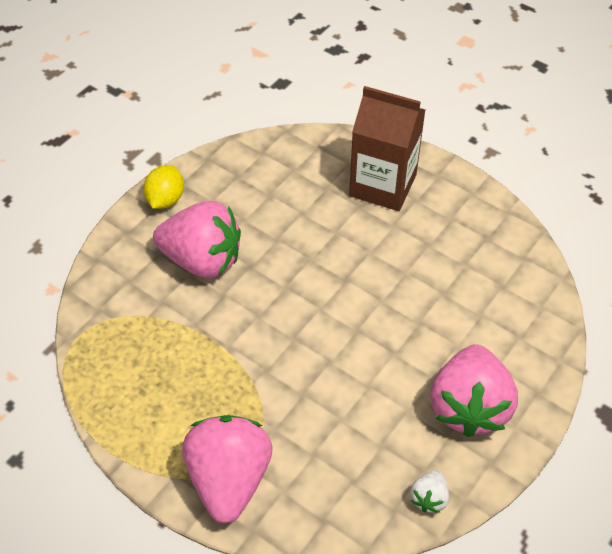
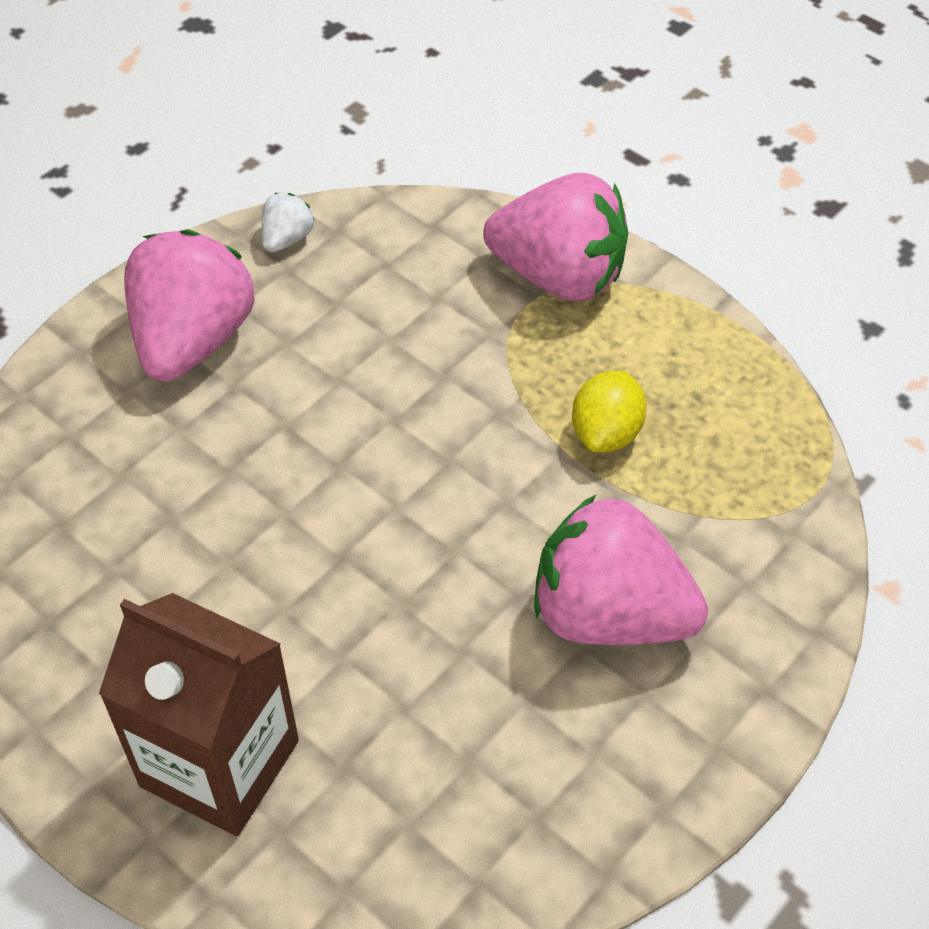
camera: 175 degrees left, 0 degrees up
(165, 199) = (694, 763): yellow lemon -> yellow lemon (606, 433)
(229, 479) = (559, 276): pink strawberry -> pink strawberry turned 75 degrees counterclockwise

